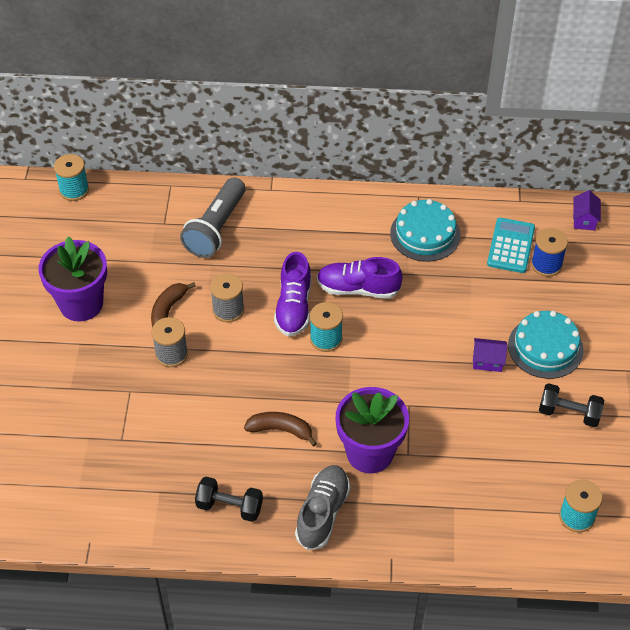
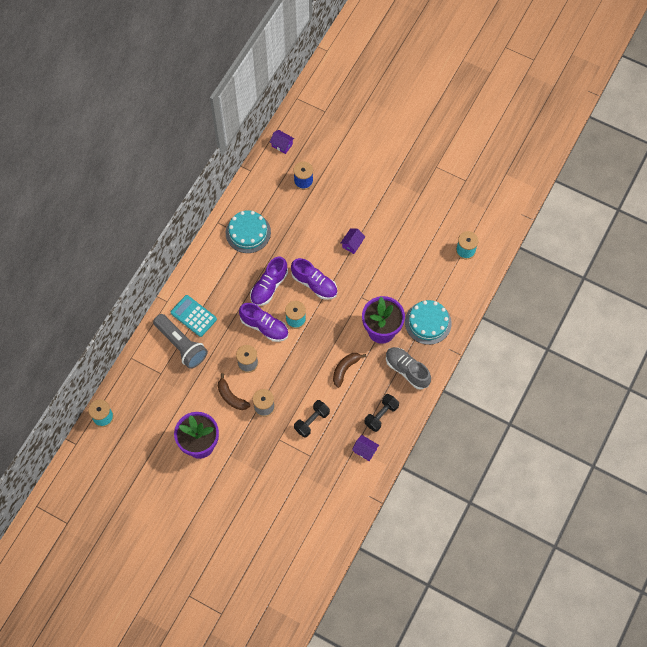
camera: 65 degrees left, 15 degrees up
(162, 507) = (365, 450): none -> purple house
(394, 340) = (314, 284): none -> purple shoe
(511, 246) = (280, 192): turquoise calculator -> turquoise calculator (193, 316)
(545, 347) = (358, 211): turquoise cake -> turquoise cake (428, 322)
(569, 413) = (404, 222): black dumbbell -> black dumbbell (312, 421)

